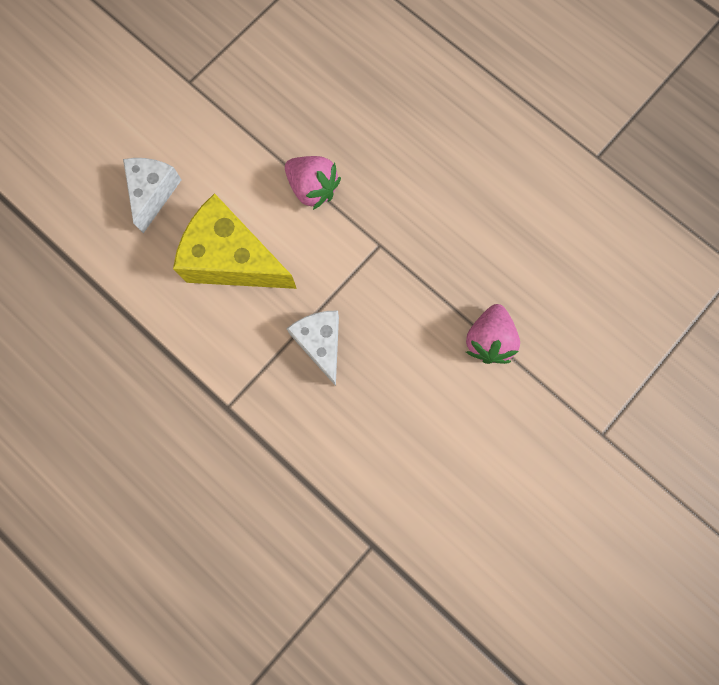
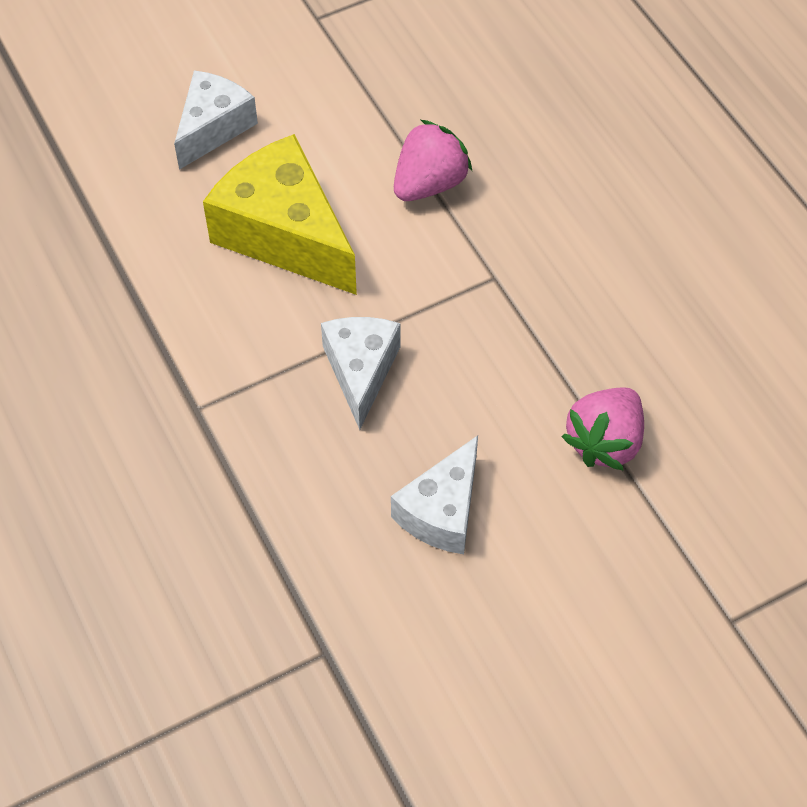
camera: 20 degrees right, 20 degrees down
(312, 188) = (429, 183): pink strawberry -> pink strawberry turned 105 degrees counterclockwise
(407, 424) = (442, 511): none -> white cheese

